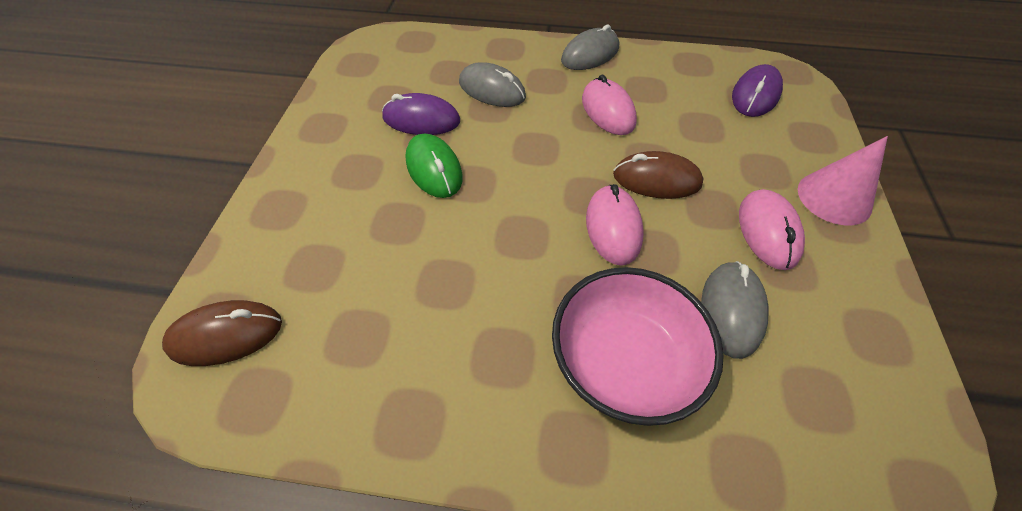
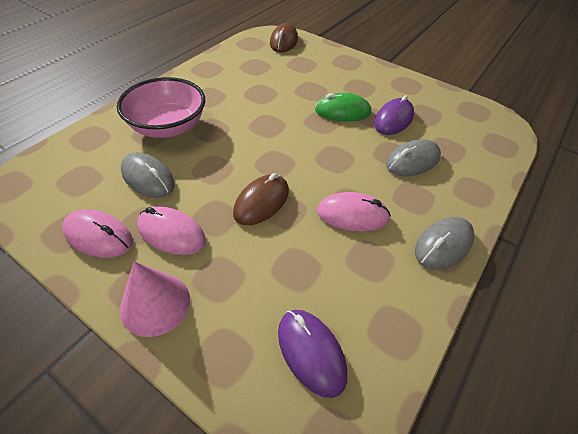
camera: 115 degrees right, 5 degrees down
(590, 54) = (443, 245): grey mouse -> grey mouse turned 60 degrees clockwise
(613, 227) = (242, 161): pink mouse -> pink mouse (98, 236)

